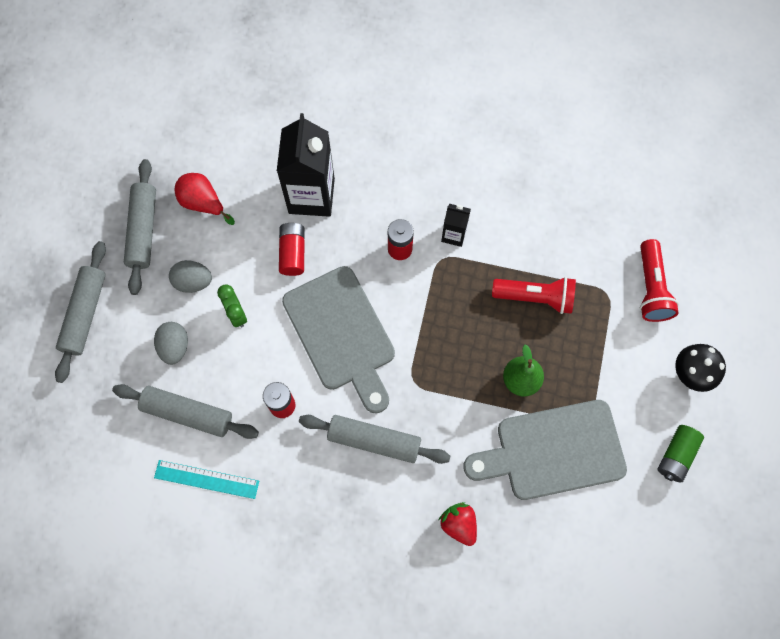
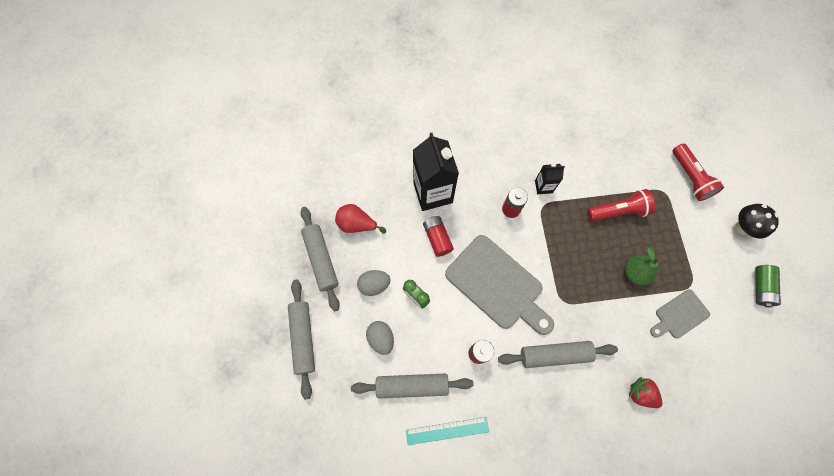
camera: 20 degrees left, 0 degrees up
(553, 451) = (679, 315): grey cutting board -> grey cutting board, size x0.53

